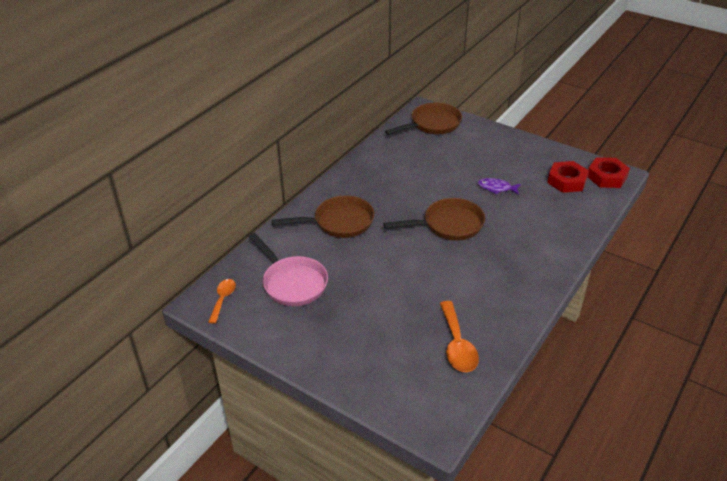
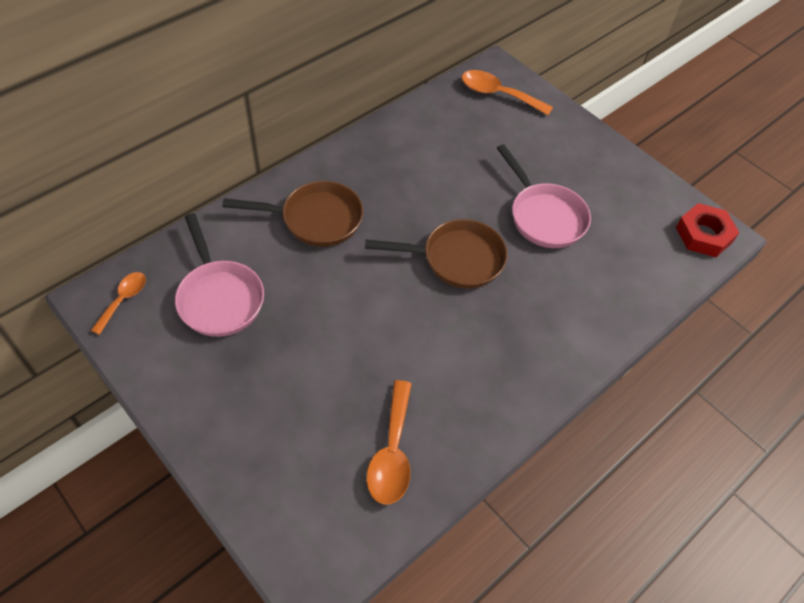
camera: 10 degrees right, 15 degrees up
(432, 124) = (498, 94): brown pan -> orange spoon
(496, 188) = (544, 216): purple fish -> pink pan
(567, 181) = (645, 228): red nut -> none

